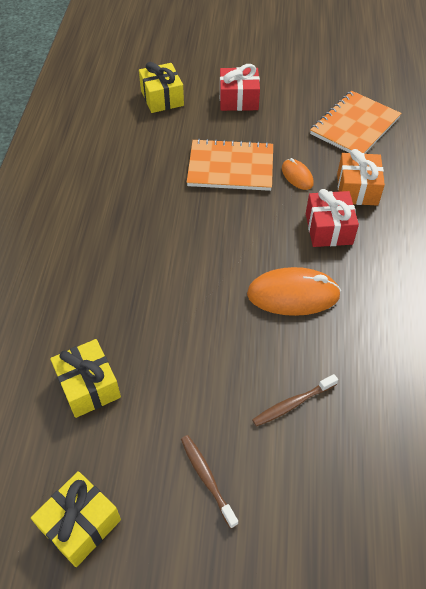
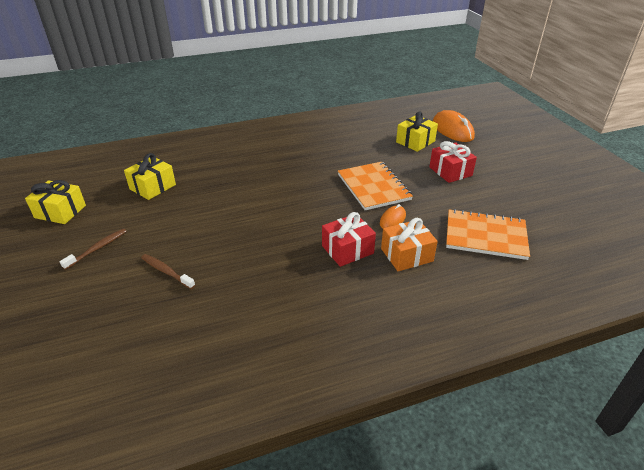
camera: 65 degrees right, 15 degrees down
(293, 295) = (267, 247): orange mouse -> orange mouse (452, 130)

